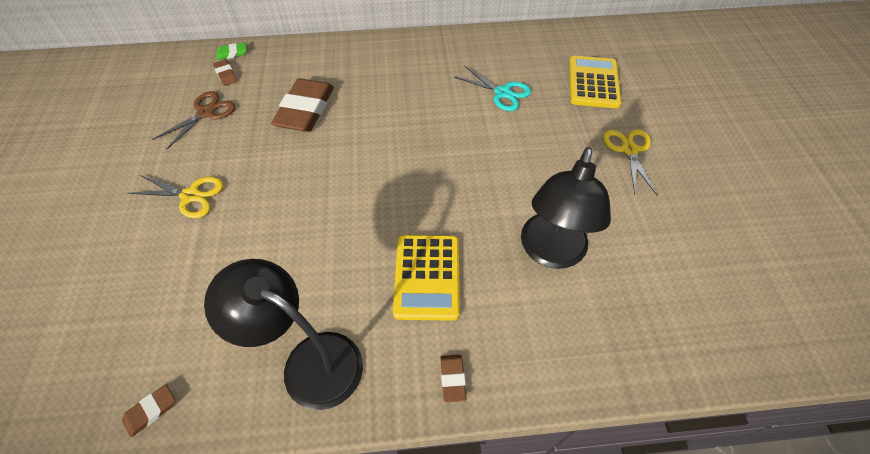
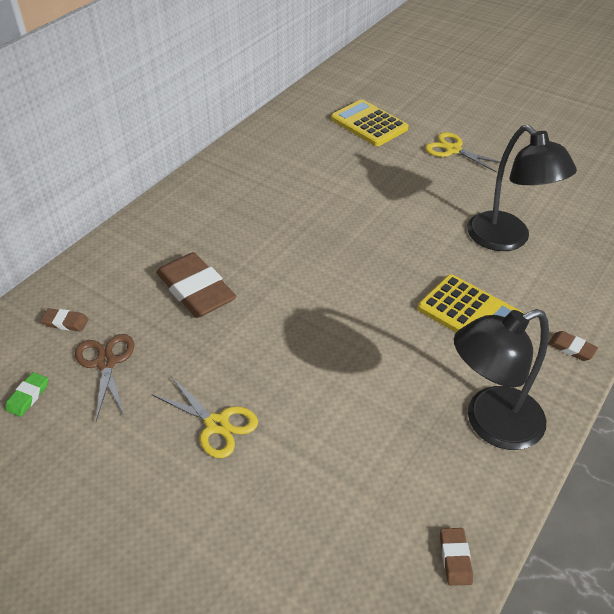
camera: 50 degrees left, 10 degrees down
(190, 196) = (216, 424): yellow scissors -> yellow scissors turned 75 degrees clockwise
(232, 53) = (36, 302): green eraser -> green eraser (28, 396)
(502, 93) = (324, 170): turquoise scissors -> none

